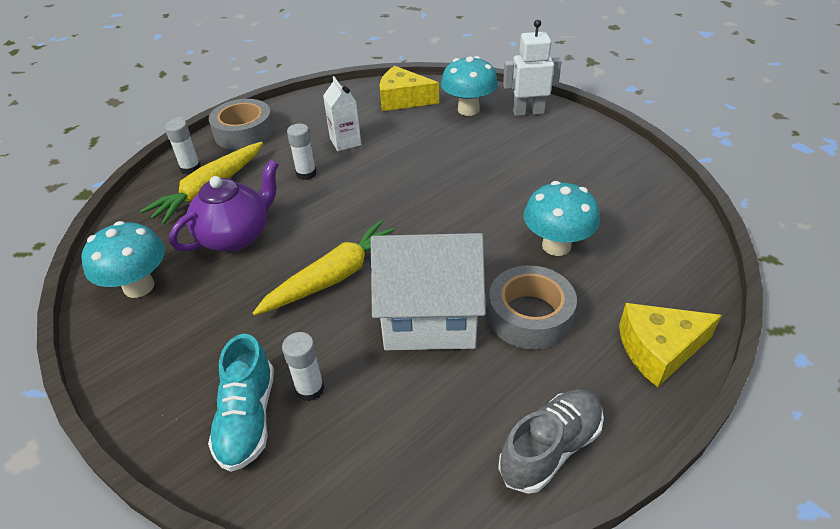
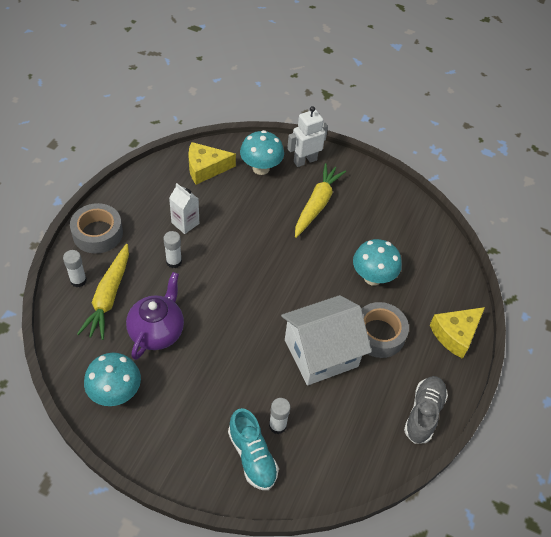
camera: 30 degrees left, 10 degrees up
(334, 277) = (246, 343): yellow carrot -> yellow carrot (316, 205)

